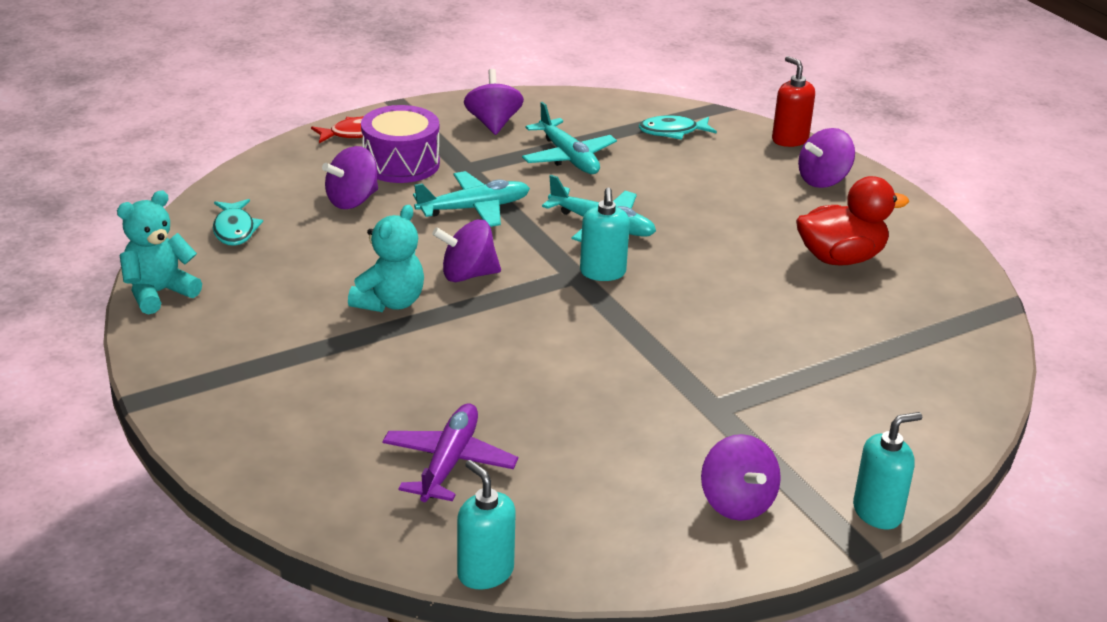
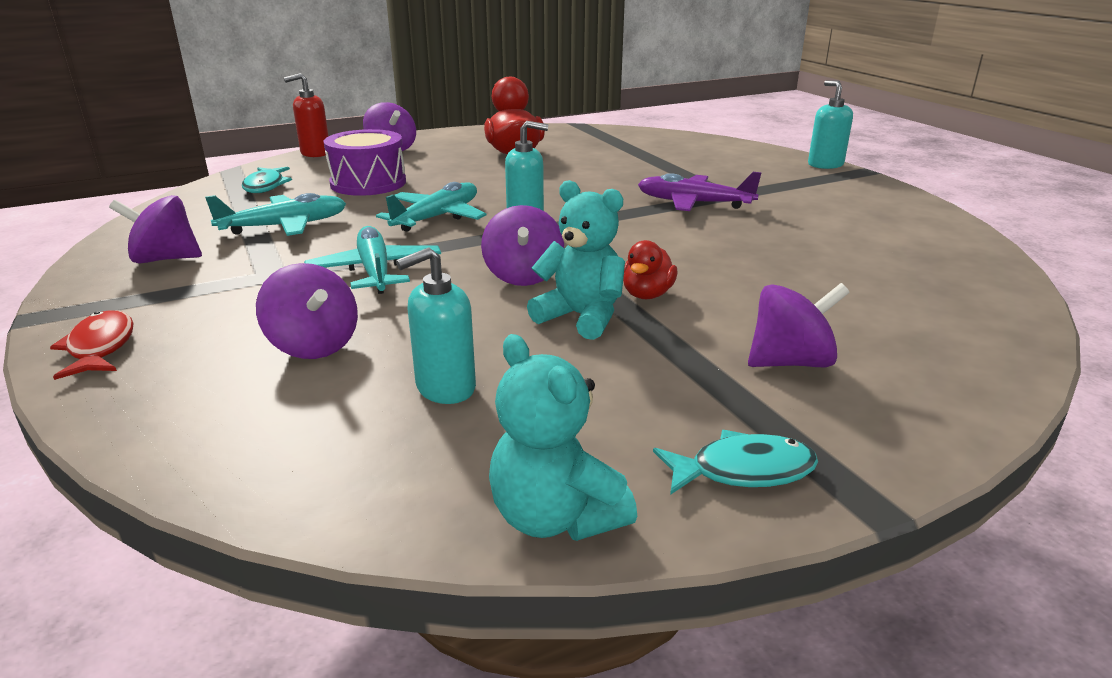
camera: 85 degrees left, 5 degrees down
(234, 230) = (357, 446): turquoise fish -> turquoise fish (743, 471)
(401, 163) = (227, 313): purple drum -> purple drum (368, 183)
(431, 335) = (647, 294): none -> red duck
(449, 463) = (869, 286): purple plane -> purple plane (694, 203)
(485, 572) = (1009, 273): turquoise soap dispenser -> turquoise soap dispenser (445, 388)
(737, 503) = (844, 195): purple spinning top -> purple spinning top (790, 362)

